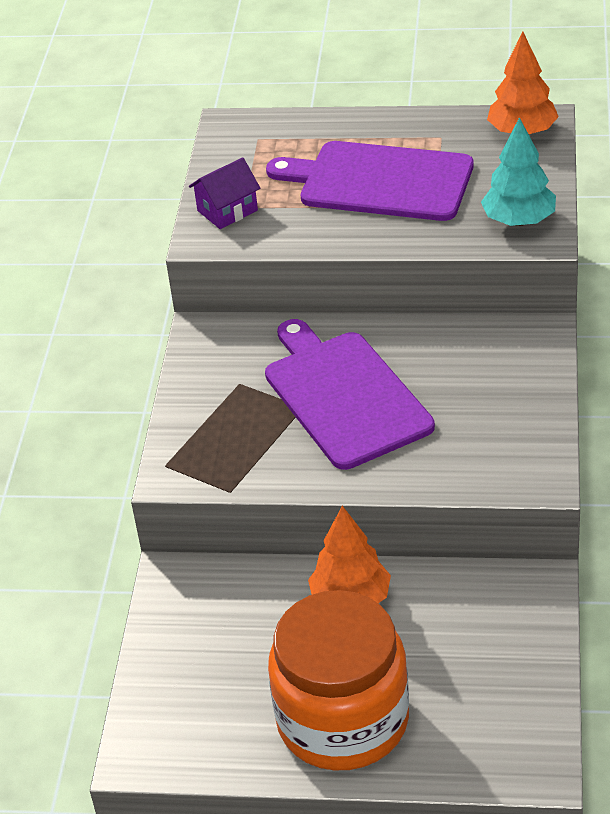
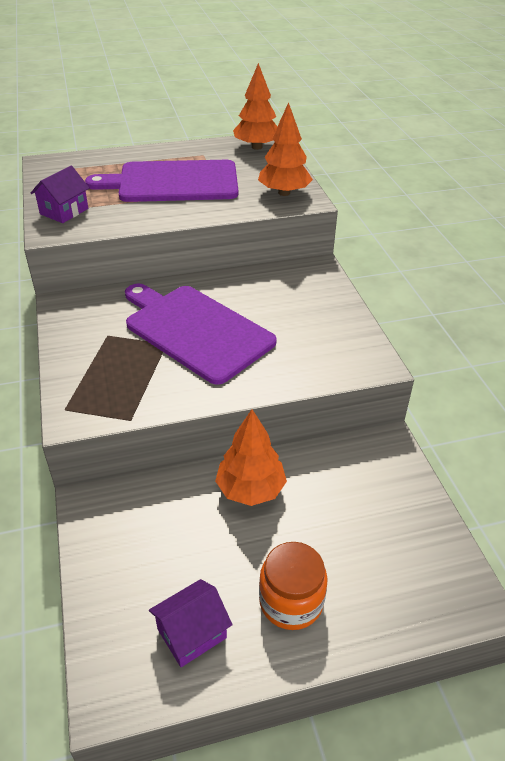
camera: 25 degrees left, 0 degrees up
(231, 724) = (192, 633): none -> purple house
(343, 720) = (291, 601): orange jar -> orange jar, size x0.53
(519, 221) = (284, 193): turquoise tree -> orange tree

